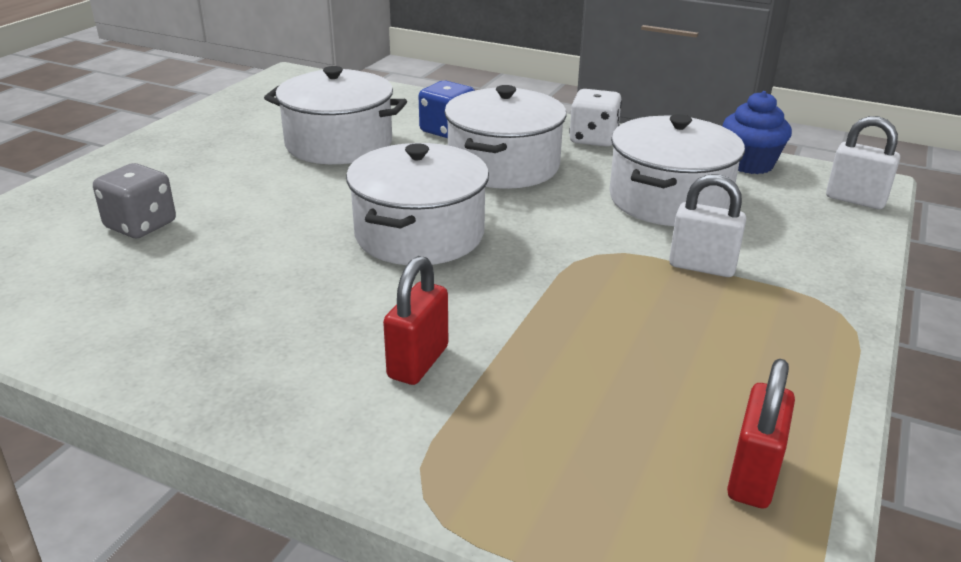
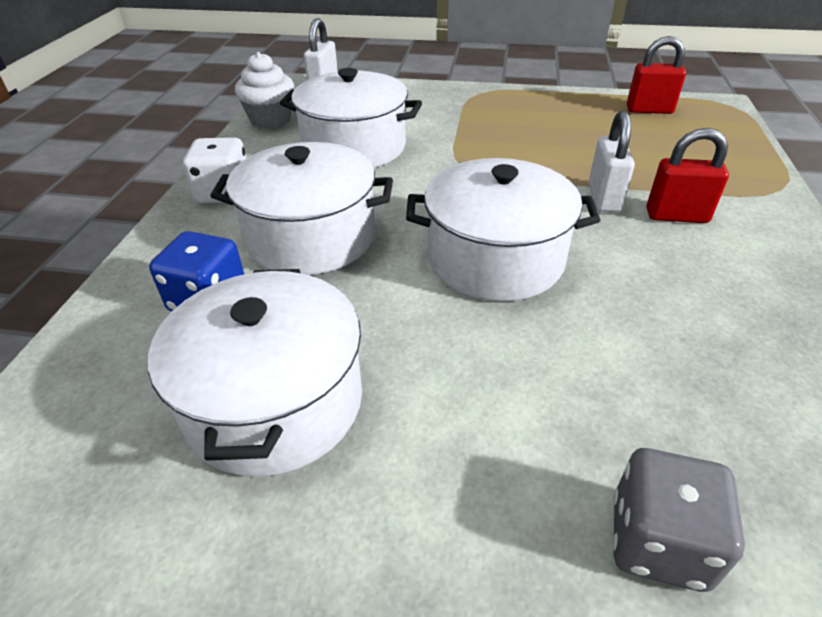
camera: 105 degrees left, 10 degrees up
(702, 266) = (456, 130): white padlock -> white padlock (604, 198)
(749, 164) = (270, 120): blue cupcake -> white cupcake

